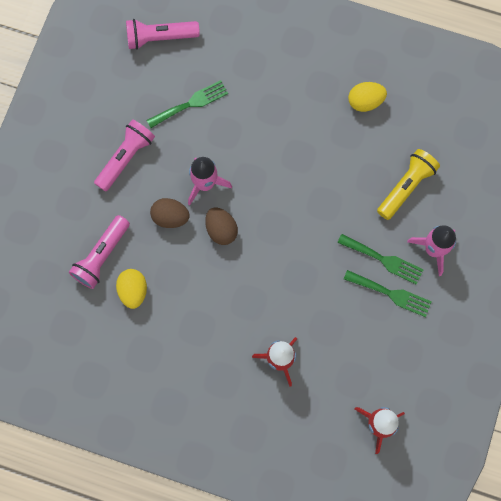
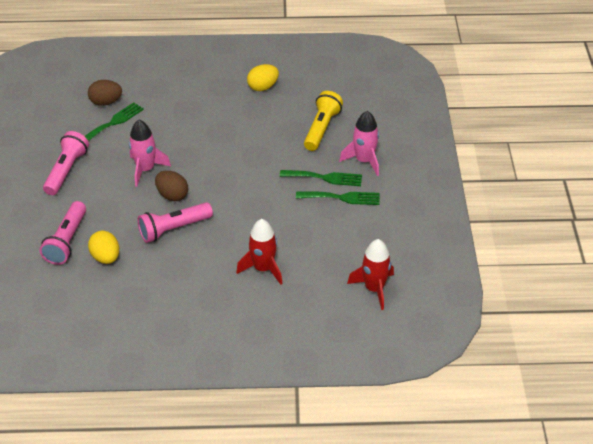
camera: 20 degrees left, 30 degrees down
(160, 38) = (70, 90): pink flashlight -> pink flashlight (174, 229)
(170, 217) = (122, 198): brown egg -> brown egg (106, 102)

